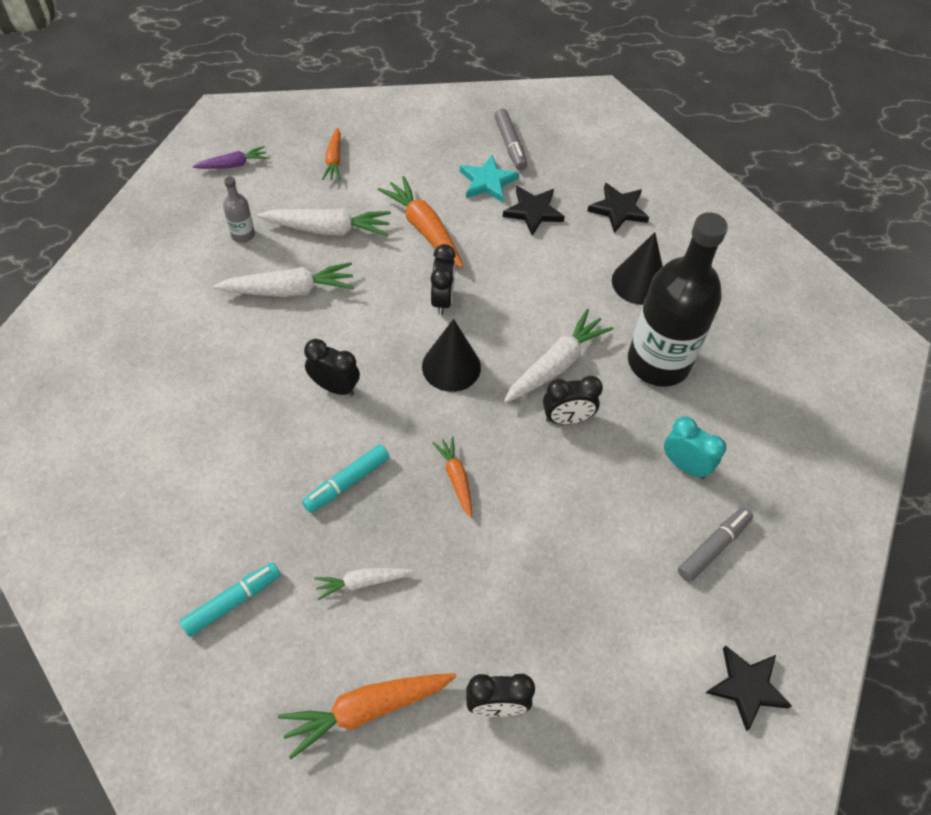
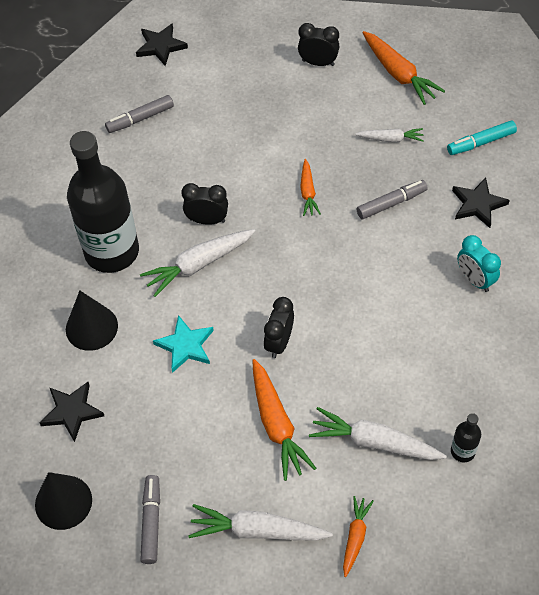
camera: 160 degrees left, 0 degrees up
(233, 164) = (470, 552): purple carrot -> none
(243, 235) = (462, 451): grey bottle -> black bottle
(289, 290) = (420, 378): white carrot -> white carrot (257, 531)
(335, 387) = (390, 278): black clock -> none
(346, 482) = (391, 203): turquoise marker -> grey marker
(366, 709) = (398, 74): orange carrot -> orange carrot turned 60 degrees clockwise
(451, 366) = (288, 278): black cone -> black cone (63, 502)
(487, 182) = (193, 473): turquoise star -> turquoise star (185, 346)
(533, 212) = (159, 425): black star -> black star (478, 204)
(684, 465) = (132, 172): turquoise clock -> turquoise clock (474, 280)

